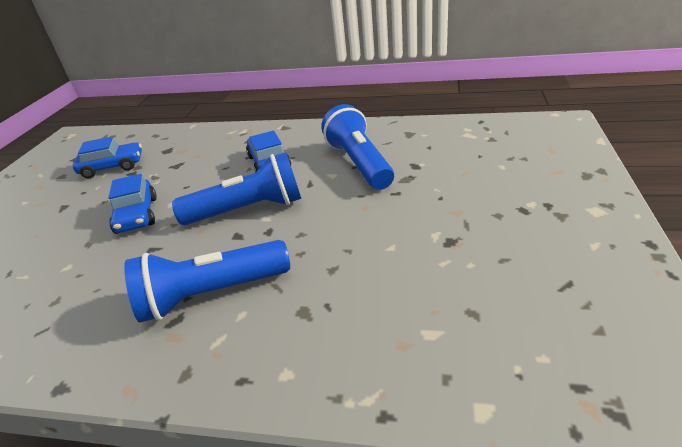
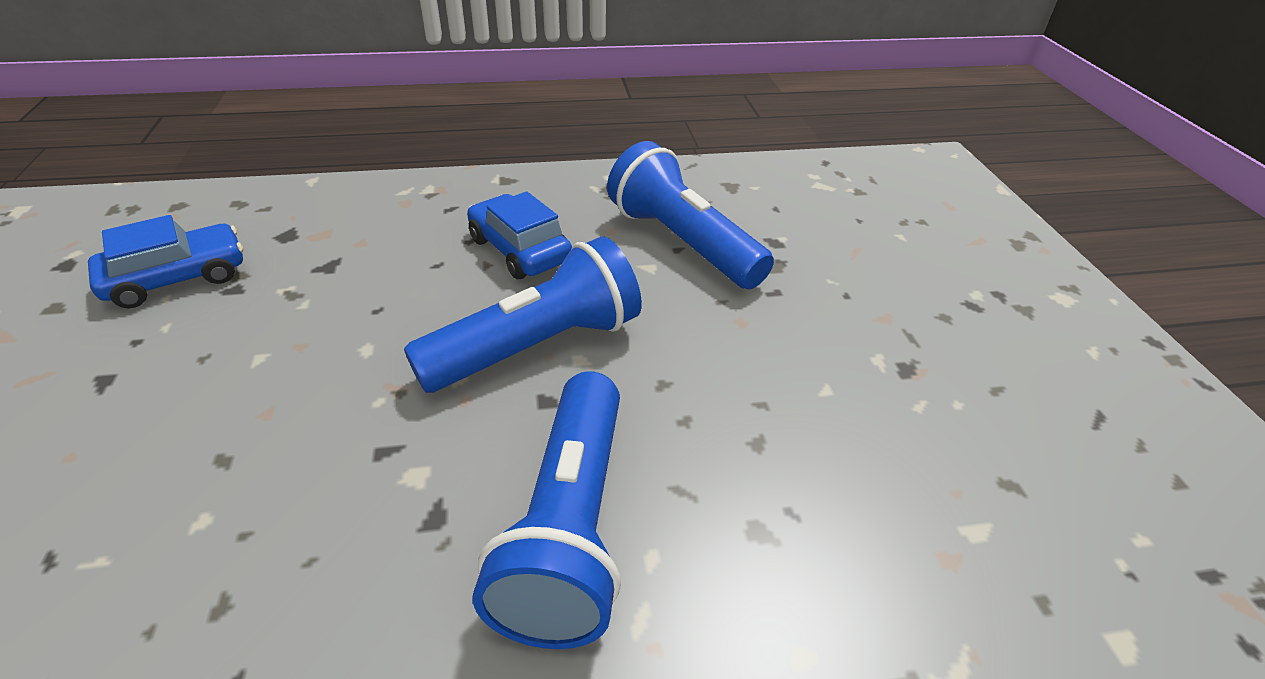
camera: 25 degrees left, 5 degrees up
(137, 215) = (304, 381): blue car -> none
(211, 294) = (569, 528): blue flashlight -> blue flashlight turned 45 degrees counterclockwise

